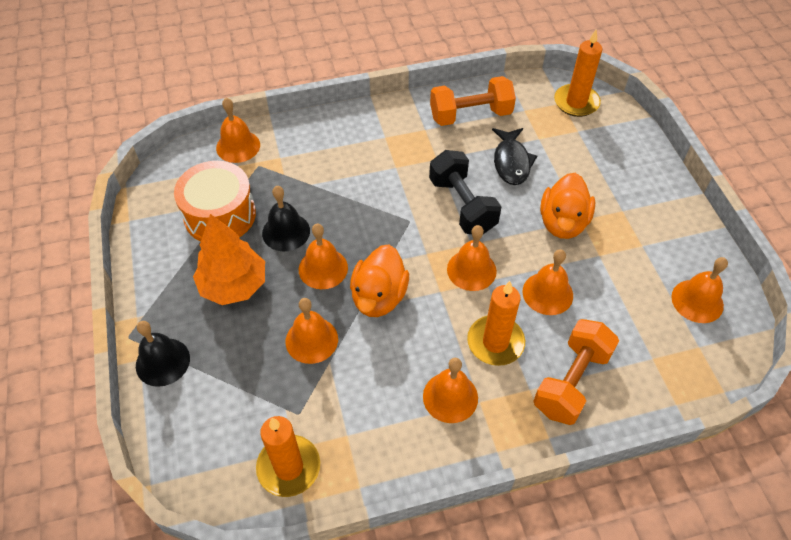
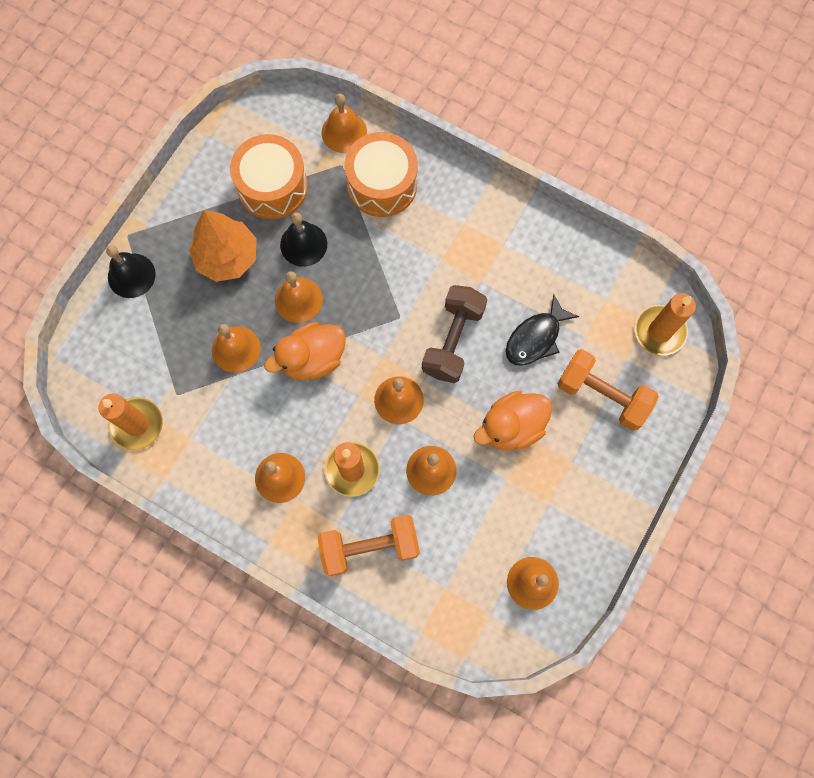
camera: 45 degrees right, 20 degrees up
(302, 156) = (382, 184): none -> orange drum
(462, 205) = (453, 340): black dumbbell -> brown dumbbell
(470, 115) = (555, 263): orange dumbbell -> orange dumbbell (602, 395)

